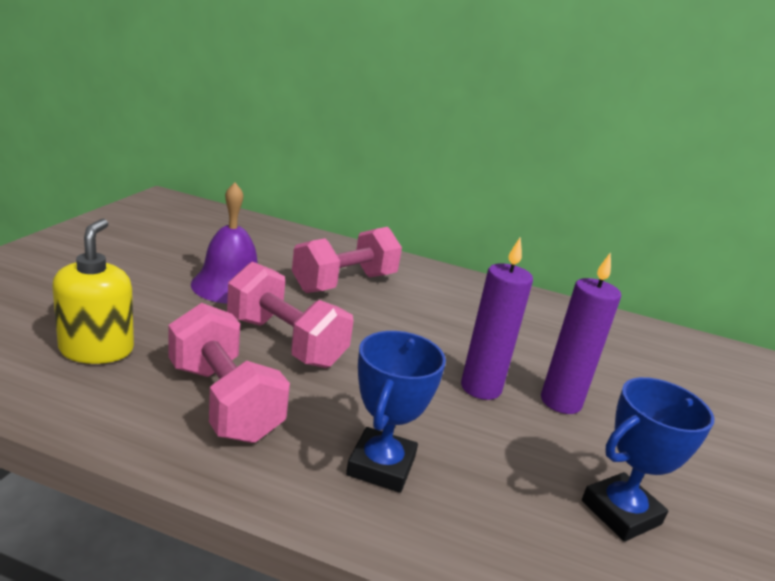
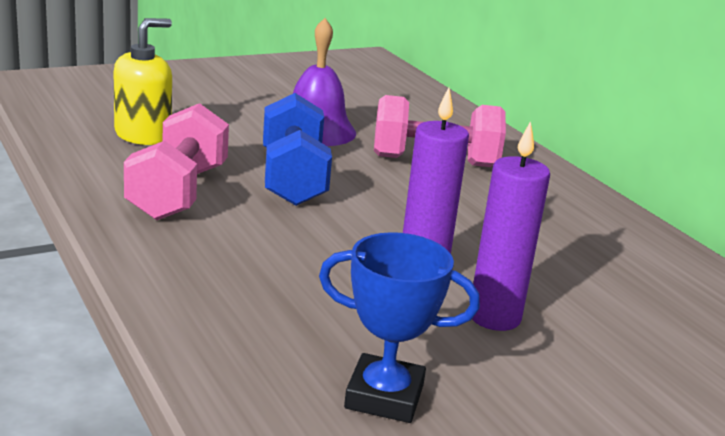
camera: 45 degrees right, 0 degrees up
(285, 342) = (293, 179): pink dumbbell -> blue dumbbell
(381, 466) = (225, 272): blue trophy -> none

